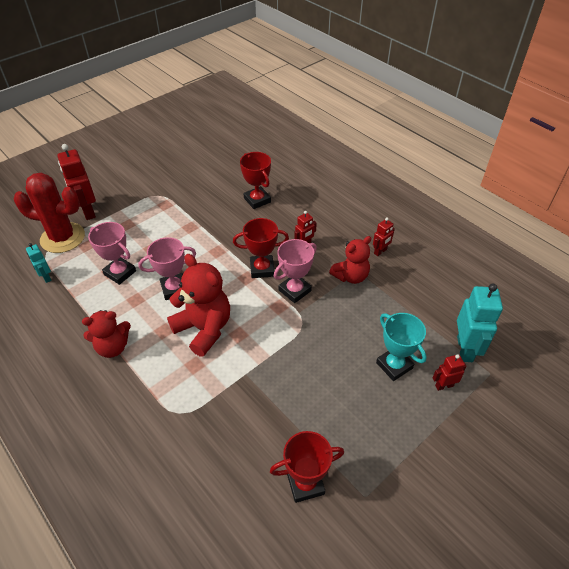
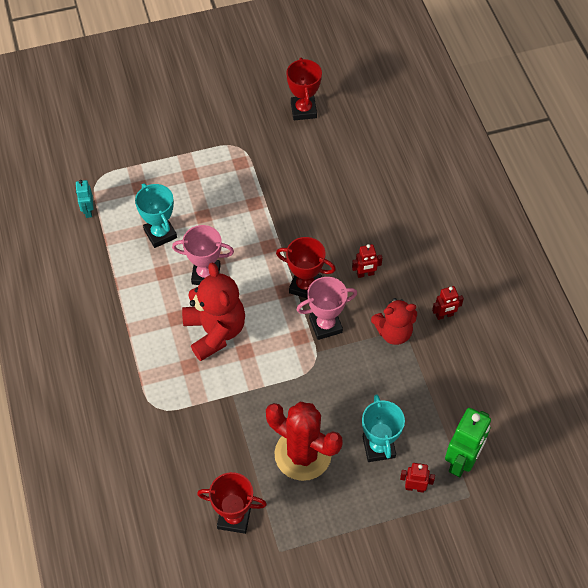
camera: 25 degrees right, 10 degrees up
(62, 238) = (119, 167): red cactus -> red cactus (303, 454)
(88, 211) = (156, 142): red robot -> none
(113, 347) = (123, 316): red teddy bear -> none
(120, 273) = (160, 234): pink trophy -> turquoise trophy
(257, 200) = (344, 194): red trophy -> red trophy (303, 110)
(465, 349) = (461, 461): turquoise robot -> green robot

